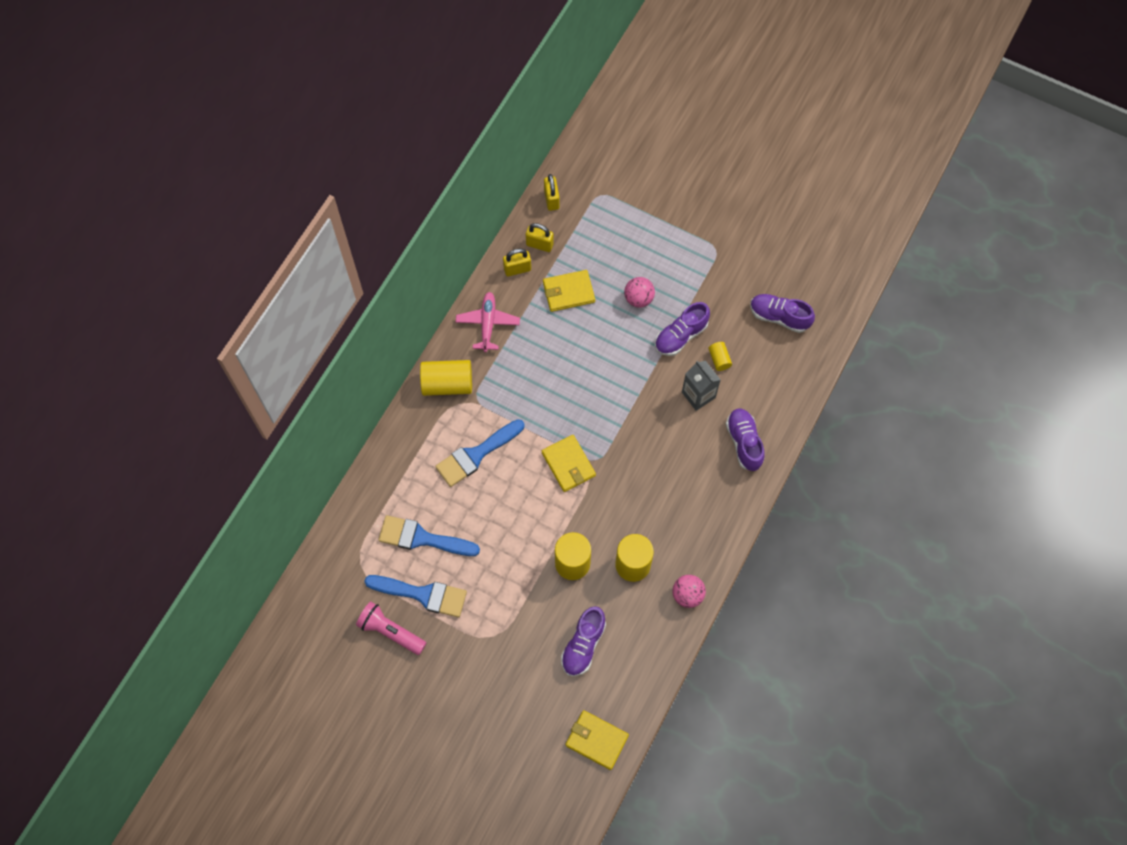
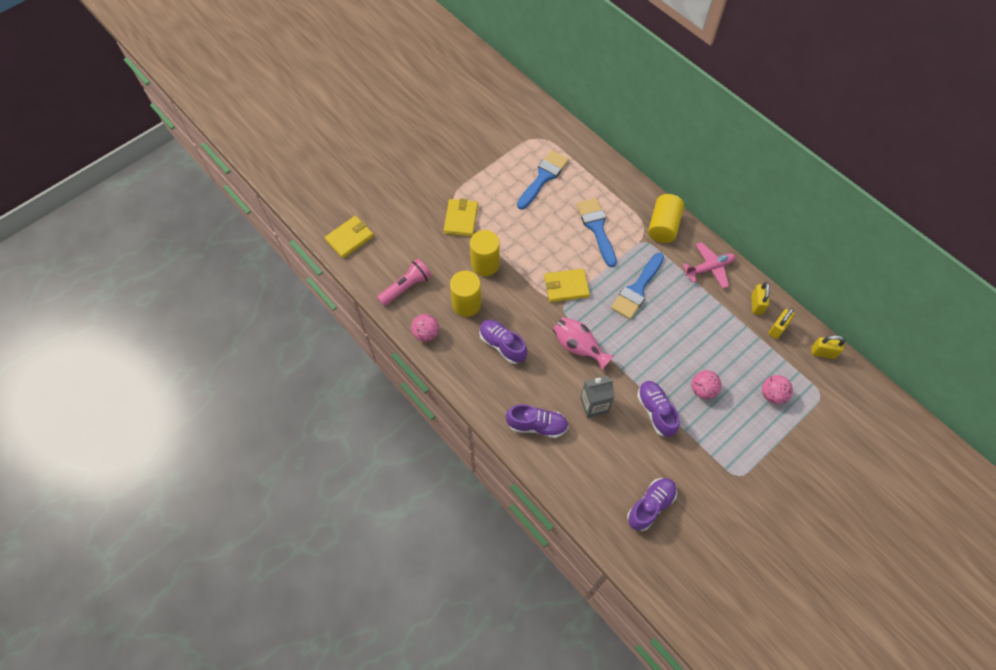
camera: 110 degrees right, 5 degrees down
(390, 631) = (483, 142): pink flashlight -> pink flashlight (406, 287)
(422, 594) = (501, 167): blue brush -> blue brush (637, 289)
(488, 324) = (709, 268): pink plane -> pink plane turned 45 degrees counterclockwise
(568, 292) = (724, 336): yellow wallet -> yellow wallet (461, 219)
(583, 645) = (420, 251): purple shoe -> purple shoe (502, 345)
(617, 236) = (772, 394): none -> pink ball
(638, 429) = (578, 347): none -> pink vase
(719, 359) = (623, 435): yellow cylinder -> none

